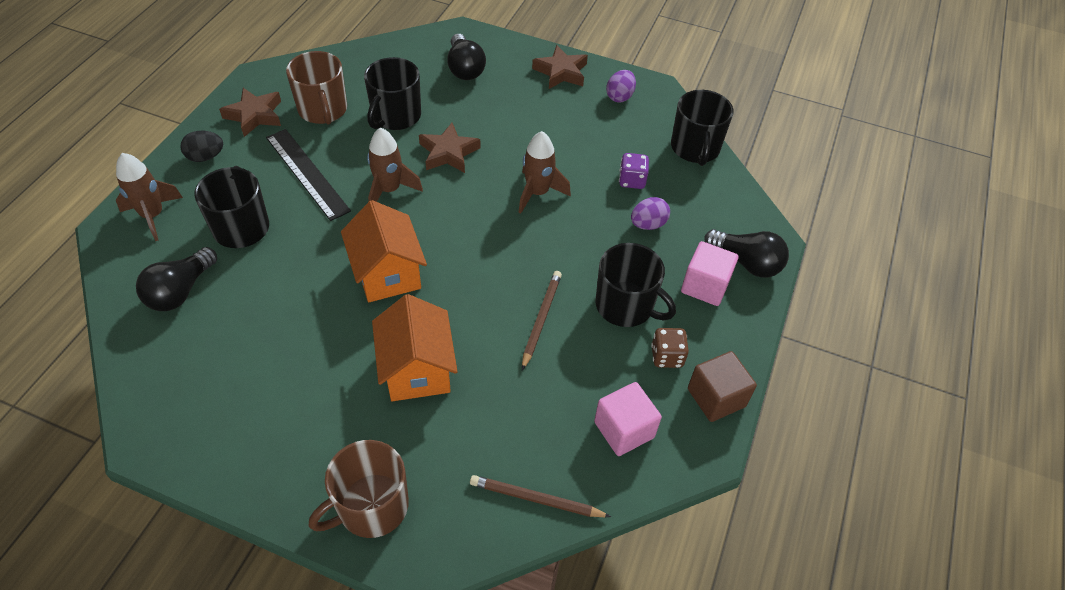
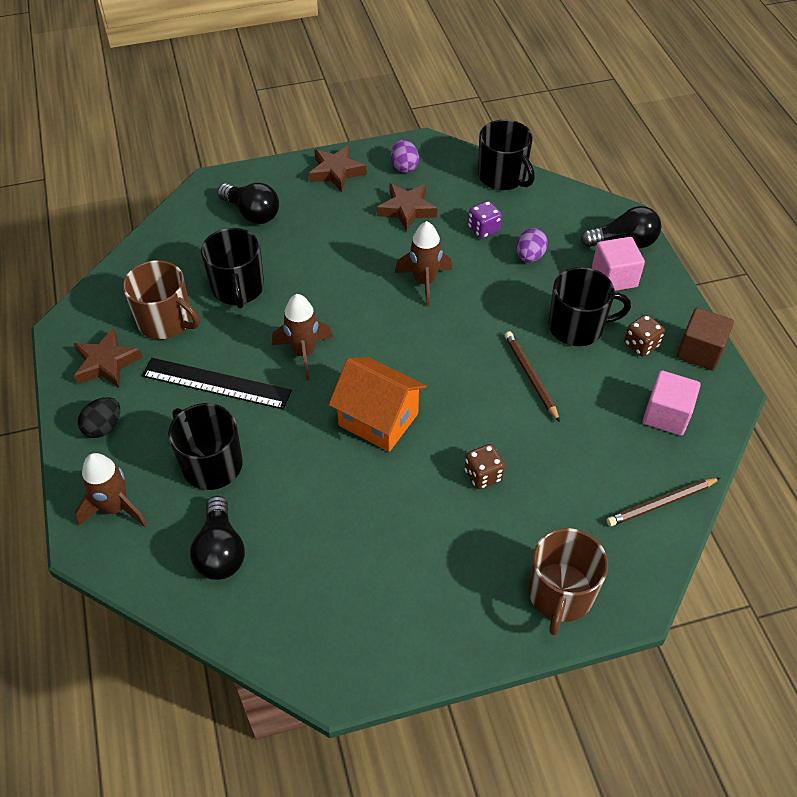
camera: 35 degrees left, 0 degrees up
(417, 369) = (483, 475): orange house -> brown dice
(448, 153) = (318, 293): brown star -> brown star (407, 210)

